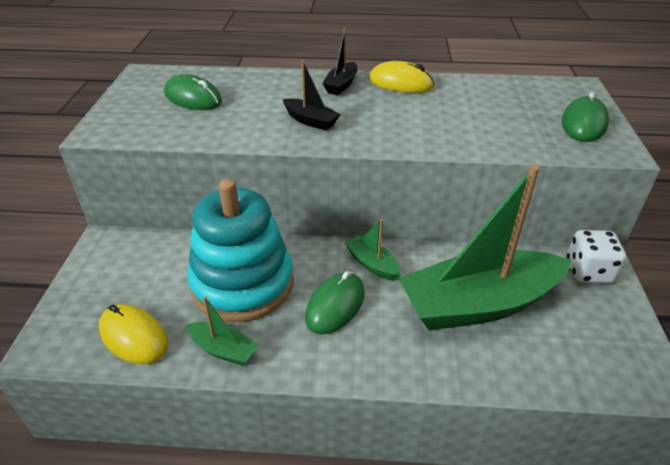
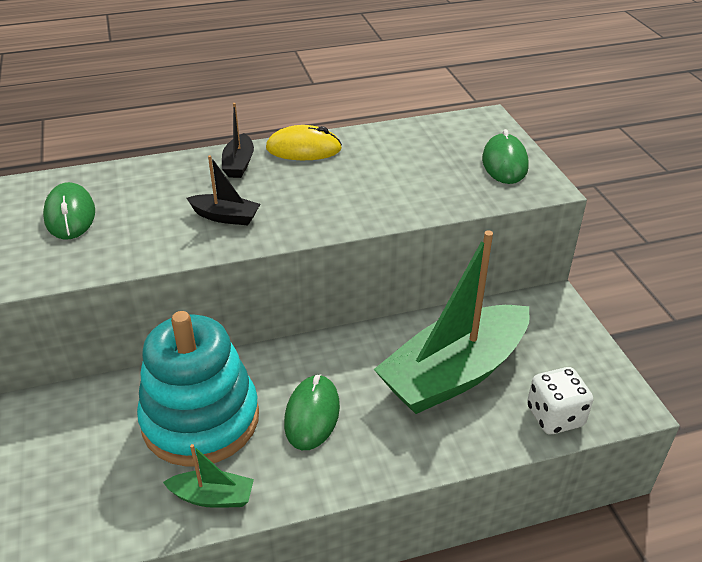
camera: 20 degrees left, 0 degrees up
(133, 336) = (103, 513): yellow mouse -> none
(193, 98) = (70, 215): green mouse -> green mouse turned 60 degrees clockwise
(372, 264) = (332, 359): green boat -> none
(588, 271) = (543, 312): white dice -> white dice (555, 416)

